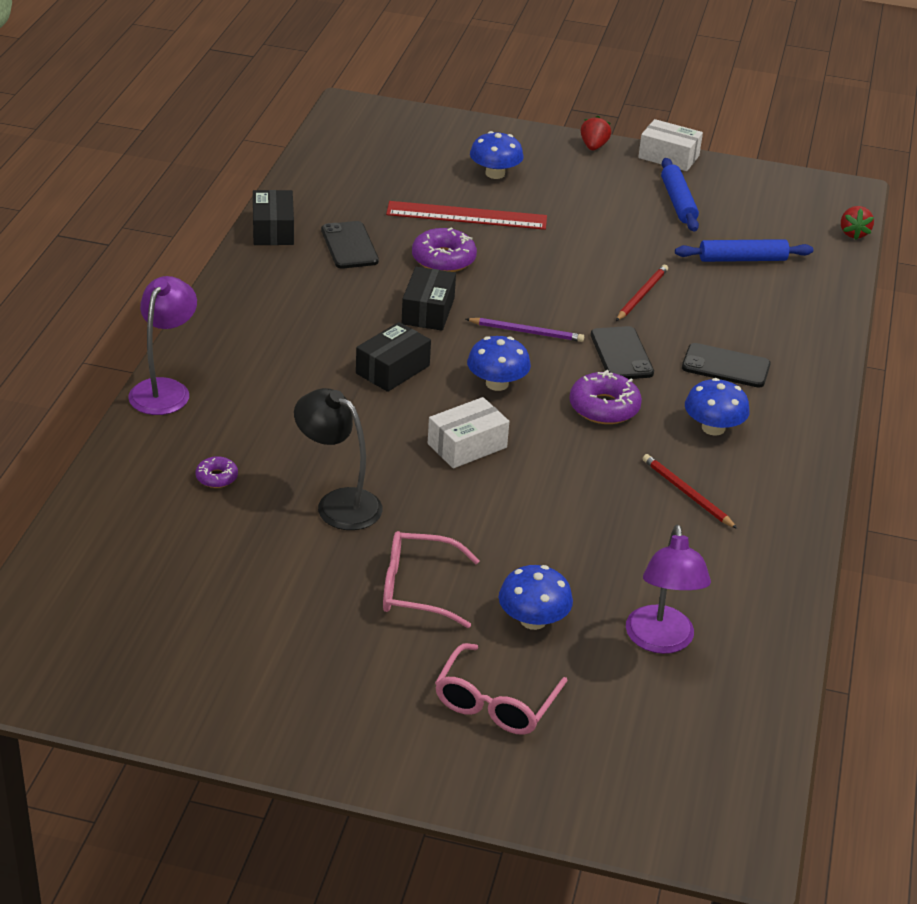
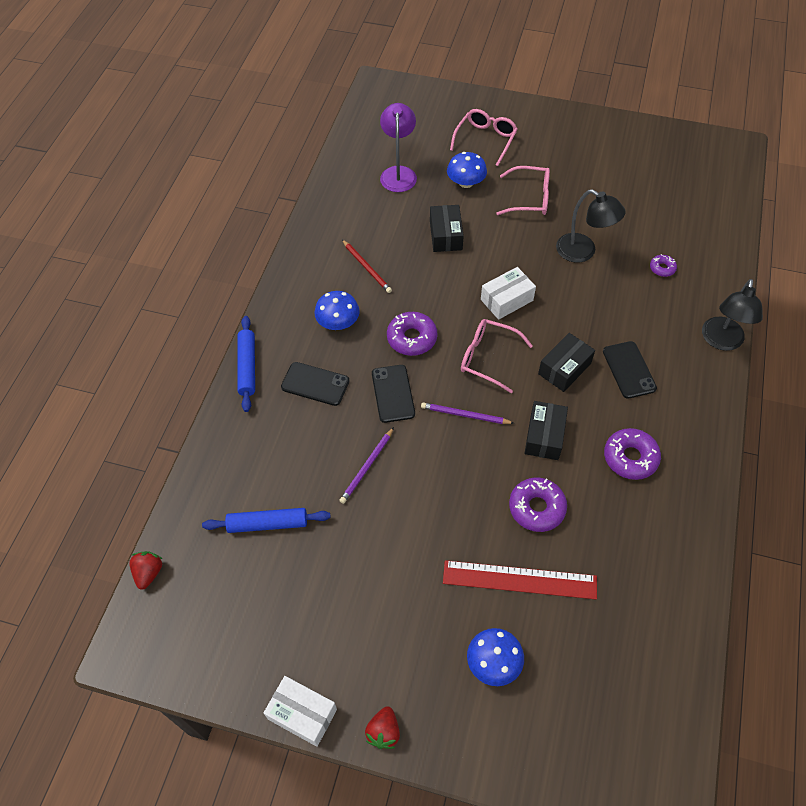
camera: 175 degrees left, 20 degrees up
(164, 389) = (721, 341): purple lamp -> black lamp
(273, 230) = (696, 544): black box -> black box (445, 235)
(326, 291) = (630, 458): none -> purple donut
(349, 246) = (622, 523): black phone -> black phone (629, 370)
(497, 383) = (487, 358): blue mushroom -> pink glasses
(642, 295) = (367, 467): red pencil -> purple pencil
(678, 202) = (308, 618): blue rolling pin -> blue rolling pin (247, 367)

